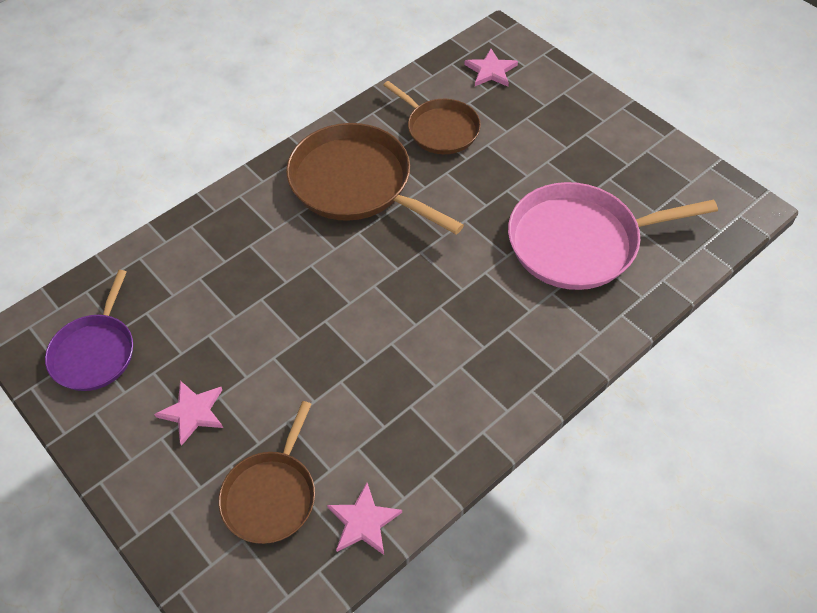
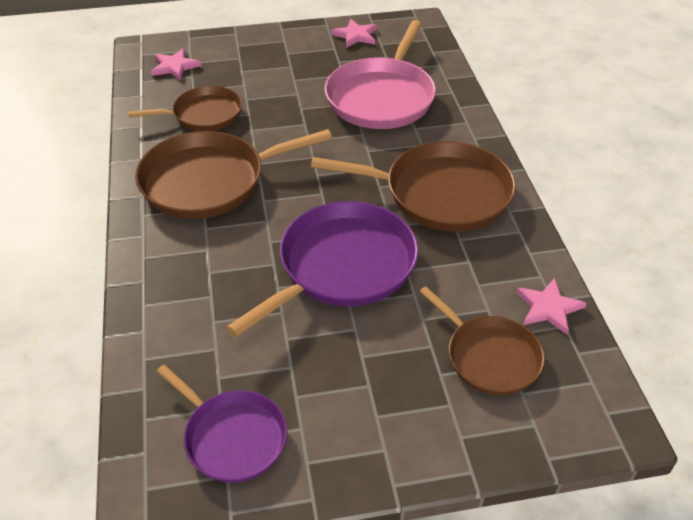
camera: 60 degrees left, 10 degrees down
(193, 412) = (365, 381): pink star -> pink star (355, 35)
(313, 331) = (342, 266): none -> purple pan
(466, 361) = (441, 193): none -> brown pan

